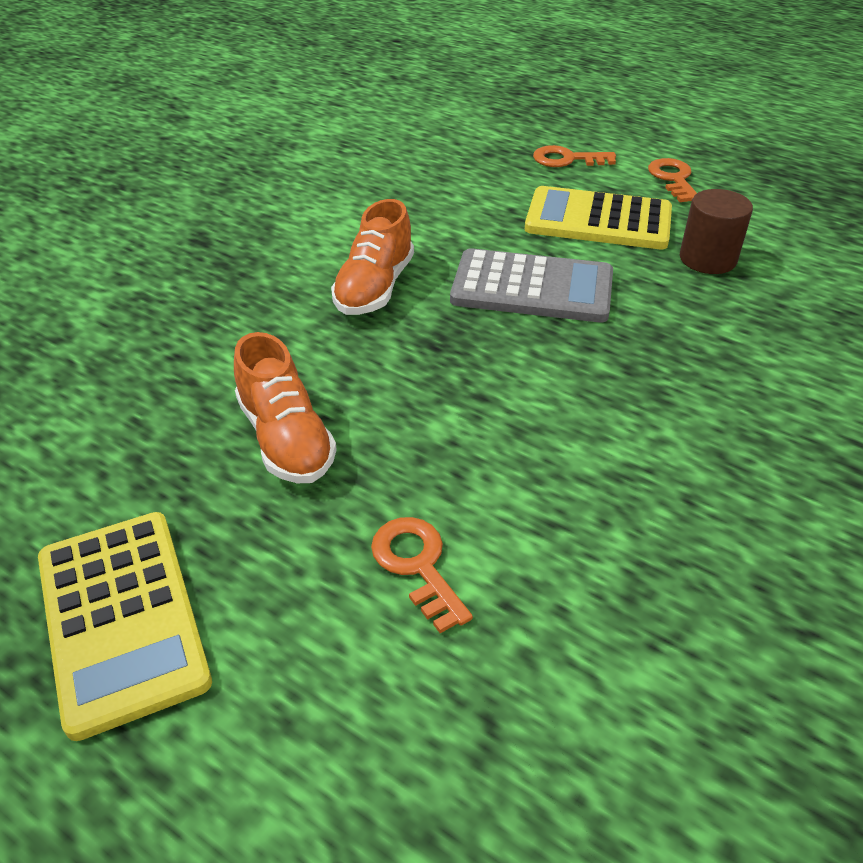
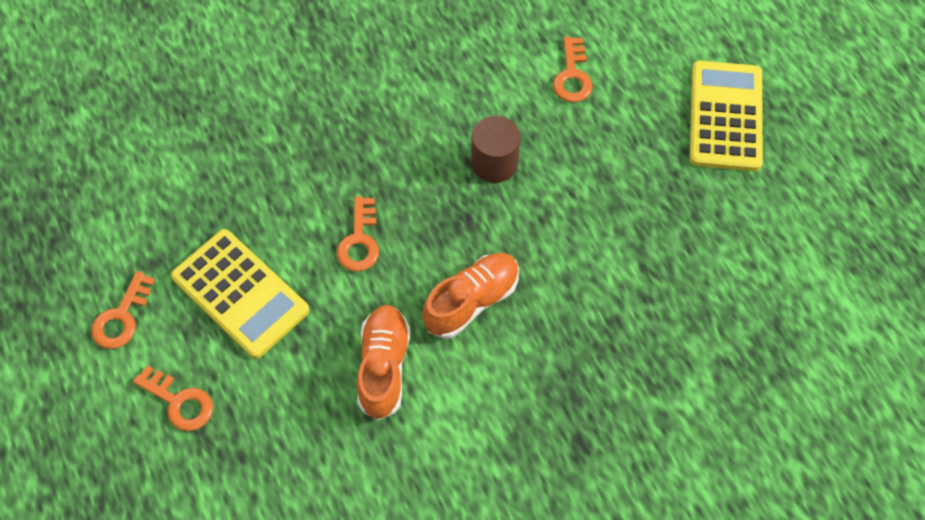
camera: 150 degrees left, 20 degrees up
(286, 438) = (602, 187): orange shoe -> orange shoe (383, 367)
(532, 288) = (359, 241): grey calculator -> orange key
(707, 259) = (208, 205): brown cylinder -> brown cylinder (494, 163)

